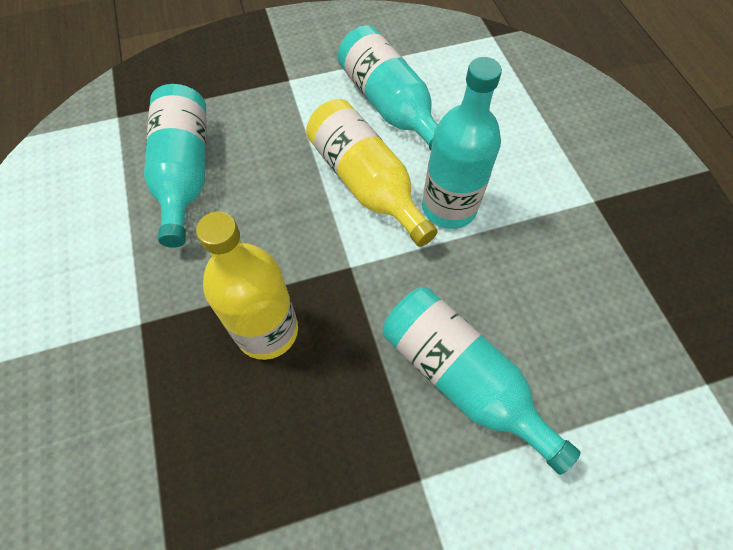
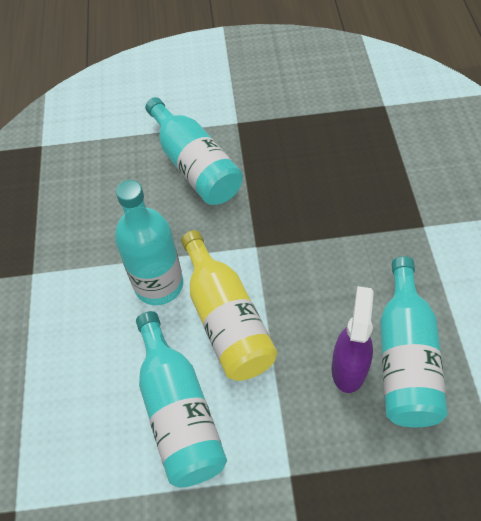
camera: 165 degrees left, 5 degrees down
(240, 158) = (349, 367): none -> purple spray bottle
(267, 331) = (325, 209): yellow bottle -> none

